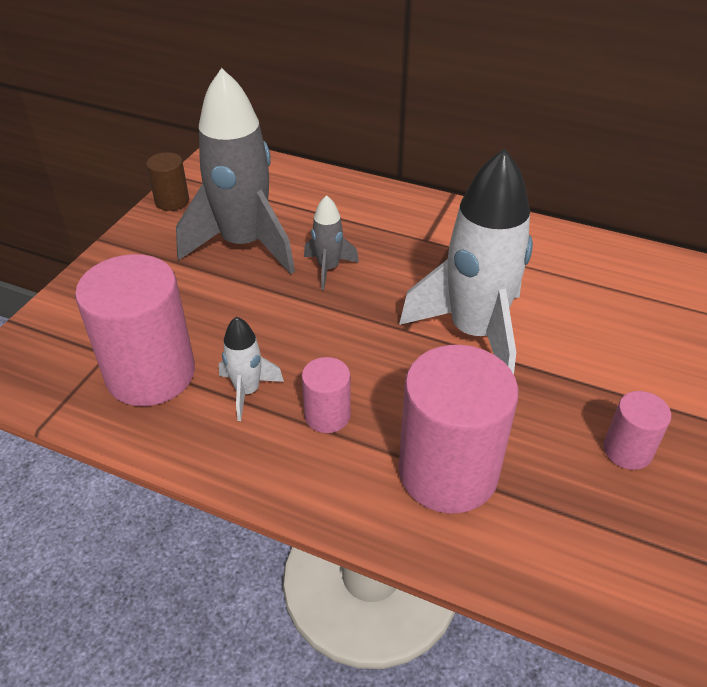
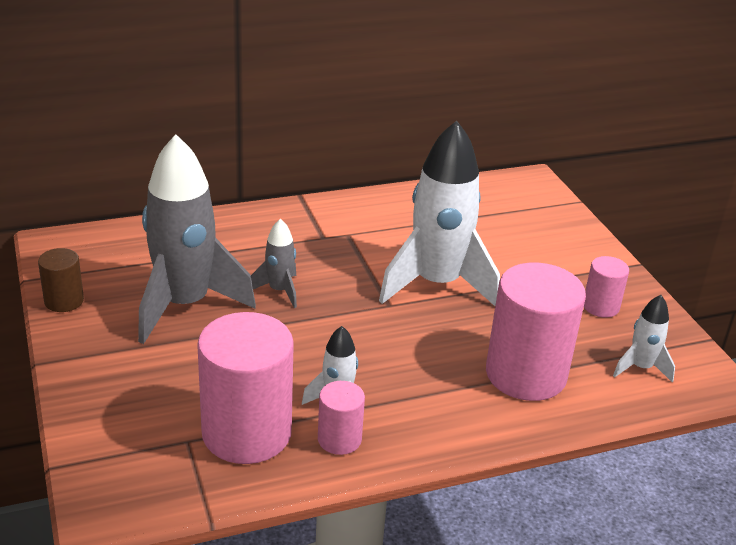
camera: 45 degrees left, 10 degrees down
(327, 415) = (412, 386): pink cylinder -> pink cylinder (339, 439)
(589, 546) = (640, 368): none -> white rocket

